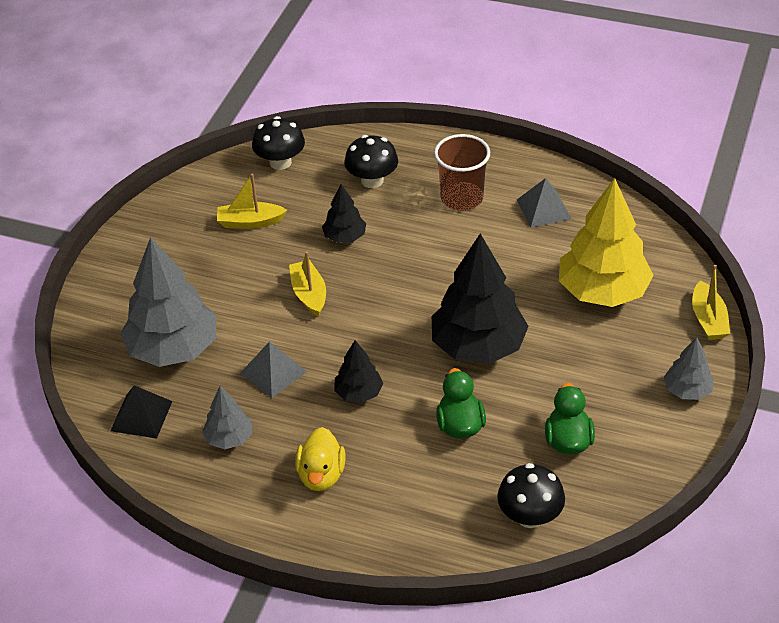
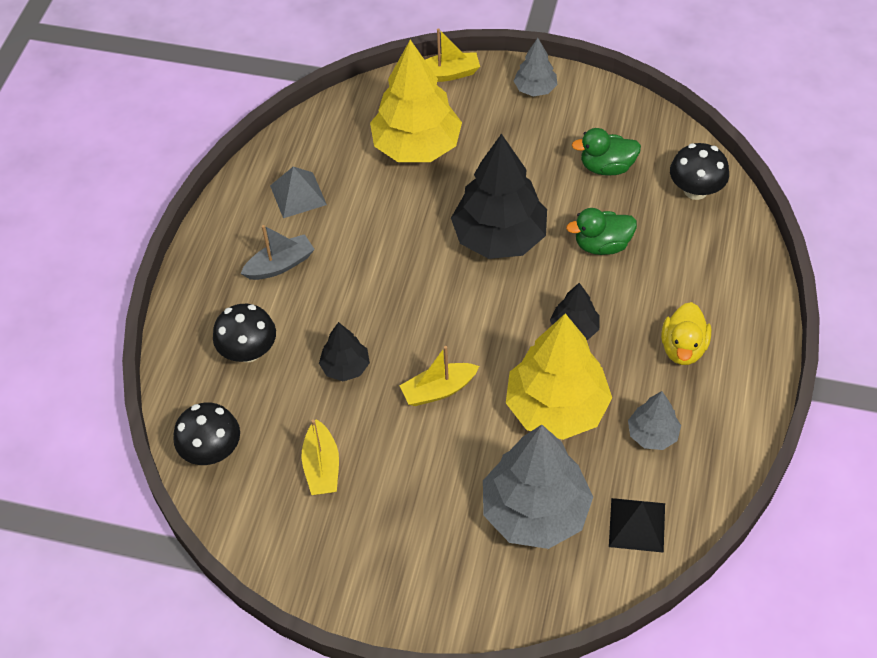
camera: 95 degrees left, 10 degrees up
(273, 372) = (556, 408): grey pyramid -> yellow tree
(321, 475) = (683, 348): yellow duck -> yellow duck turned 105 degrees clockwise
(462, 198) = (280, 265): brown cup -> grey boat

